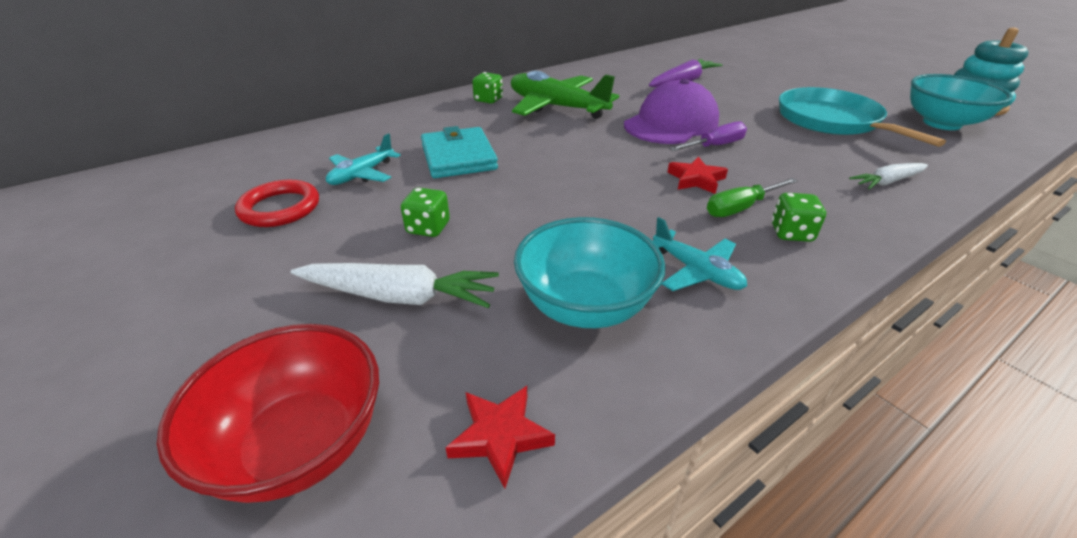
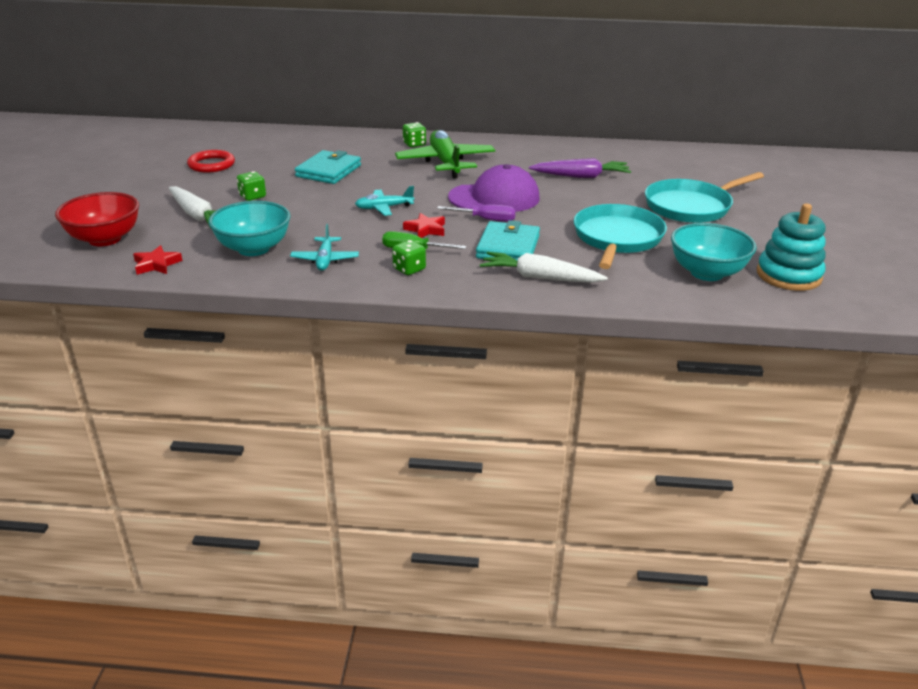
camera: 40 degrees right, 5 degrees down
(362, 174) = (269, 162): turquoise plane -> turquoise plane (384, 208)
(794, 164) = (508, 247): none -> turquoise wallet
(800, 79) = (691, 206): none -> turquoise pan
(887, 182) = (539, 277): white carrot -> white carrot, size x1.58

